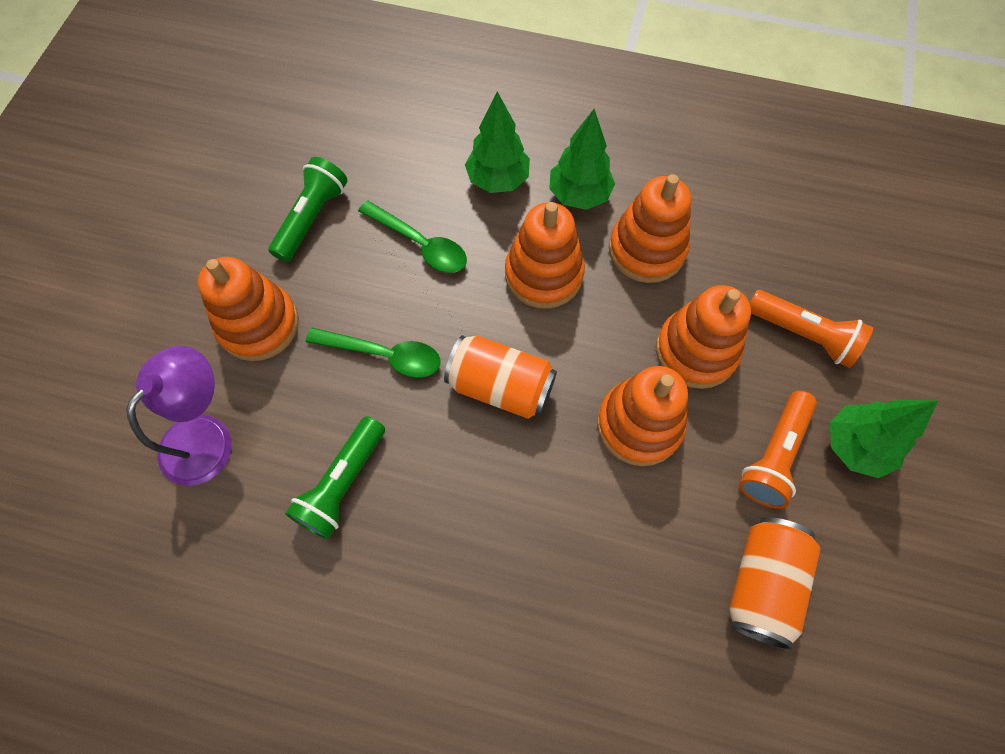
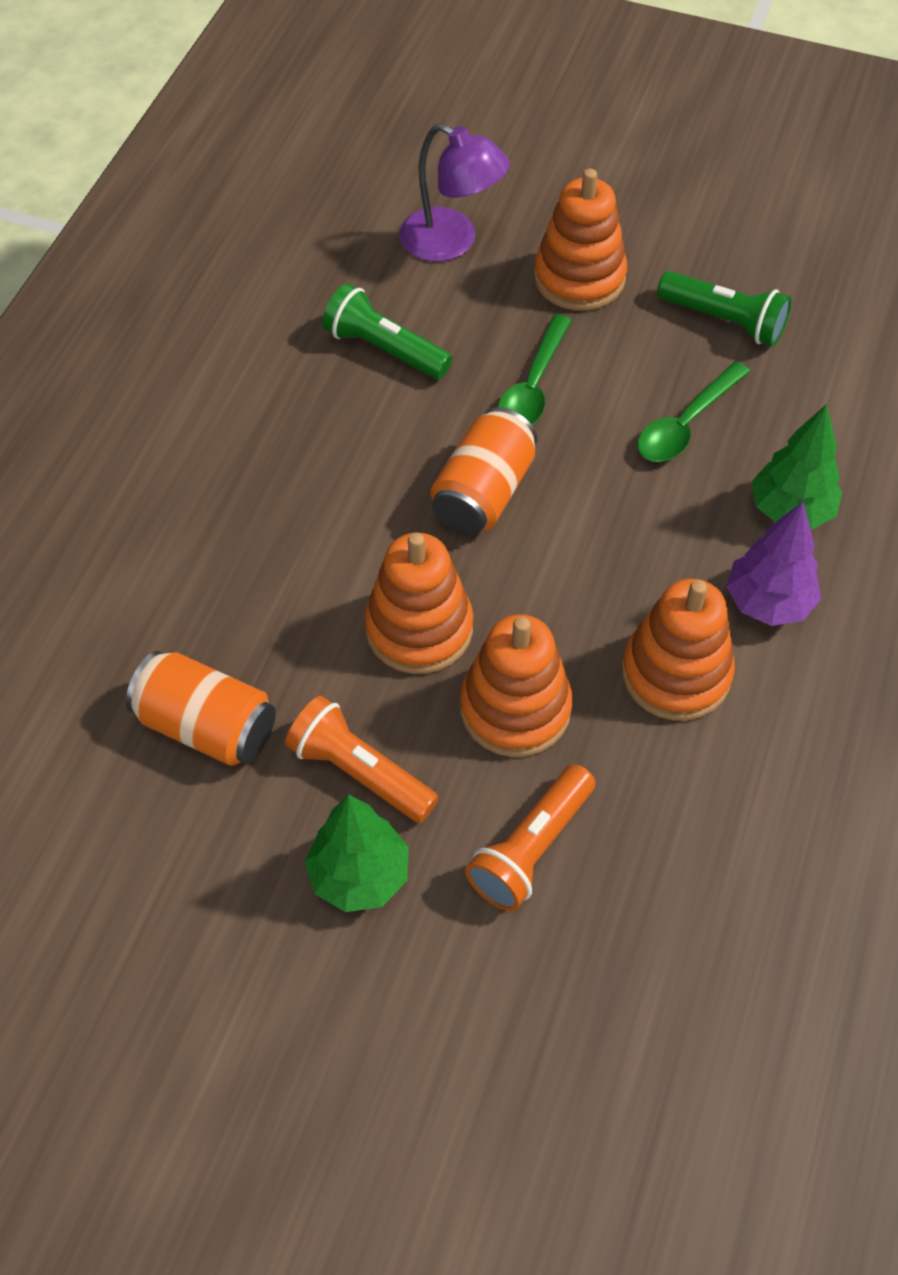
camera: 95 degrees right, 10 degrees down
(543, 274) = (638, 549): orange stacking toy -> none
(579, 195) = (767, 603): green tree -> purple tree

